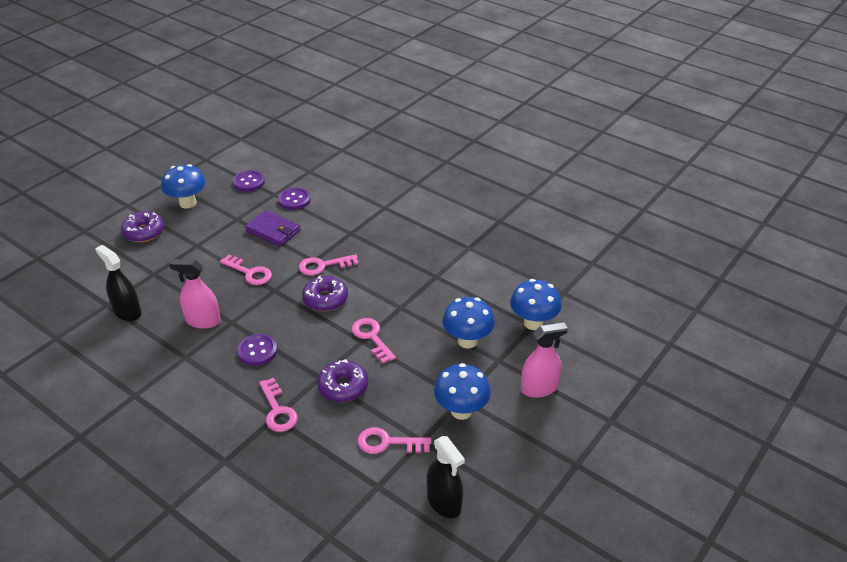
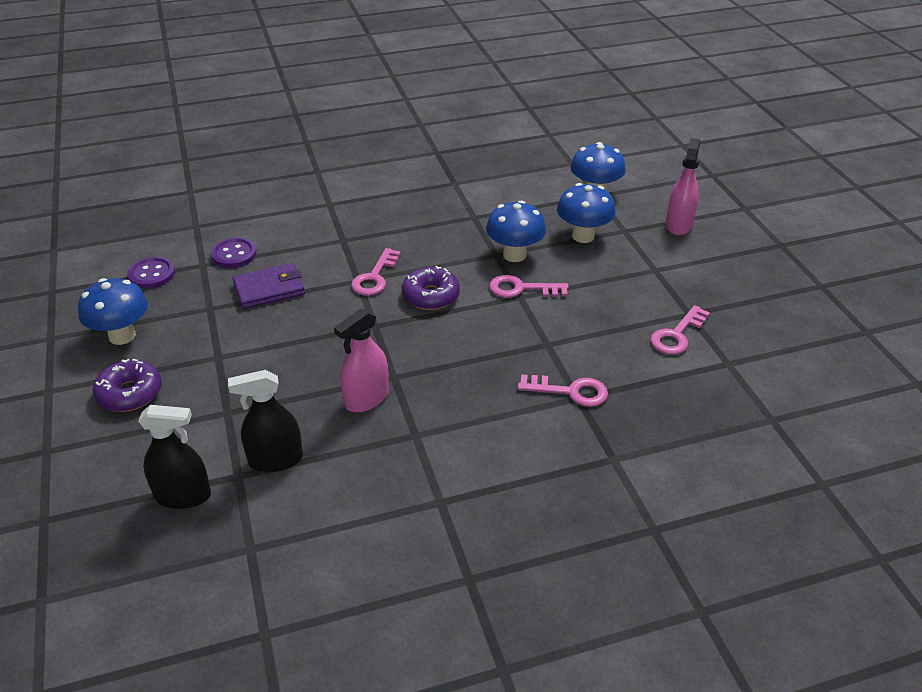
camera: 55 degrees left, 0 degrees up
(250, 272) = (323, 332): pink key -> none
(257, 351) = (463, 373): purple button -> none
(343, 387) = (575, 334): purple donut -> none
(444, 502) = (775, 331): black spray bottle -> black spray bottle (183, 496)
(461, 411) = (671, 276): blue mushroom -> blue mushroom (514, 255)

